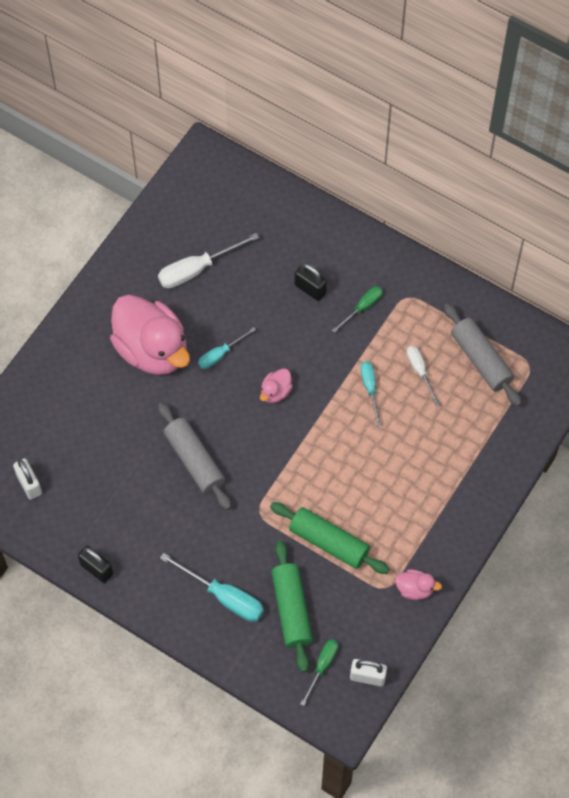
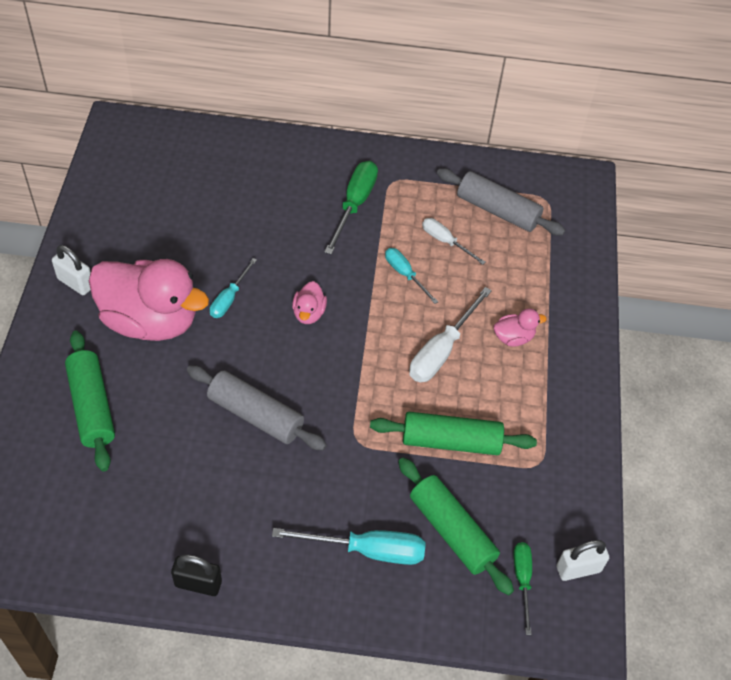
camera: 30 degrees left, 10 degrees down
(29, 484) = (68, 519): white padlock -> white padlock (75, 283)
(80, 404) = (92, 406): none -> green rolling pin
(197, 269) = (162, 228): white screwdriver -> white screwdriver (441, 350)
(310, 289) = (292, 206): black padlock -> none
(362, 307) = (354, 205): green screwdriver -> green screwdriver, size x1.63
(415, 589) = (569, 452): pink duck -> pink duck (513, 337)

